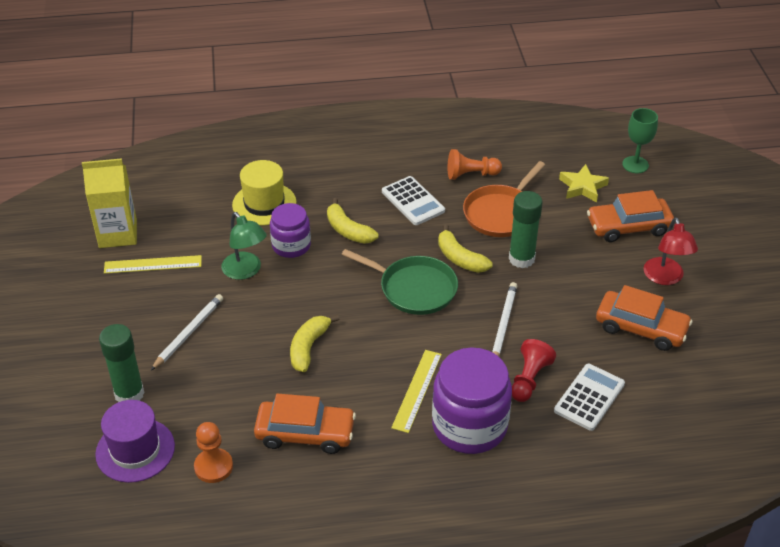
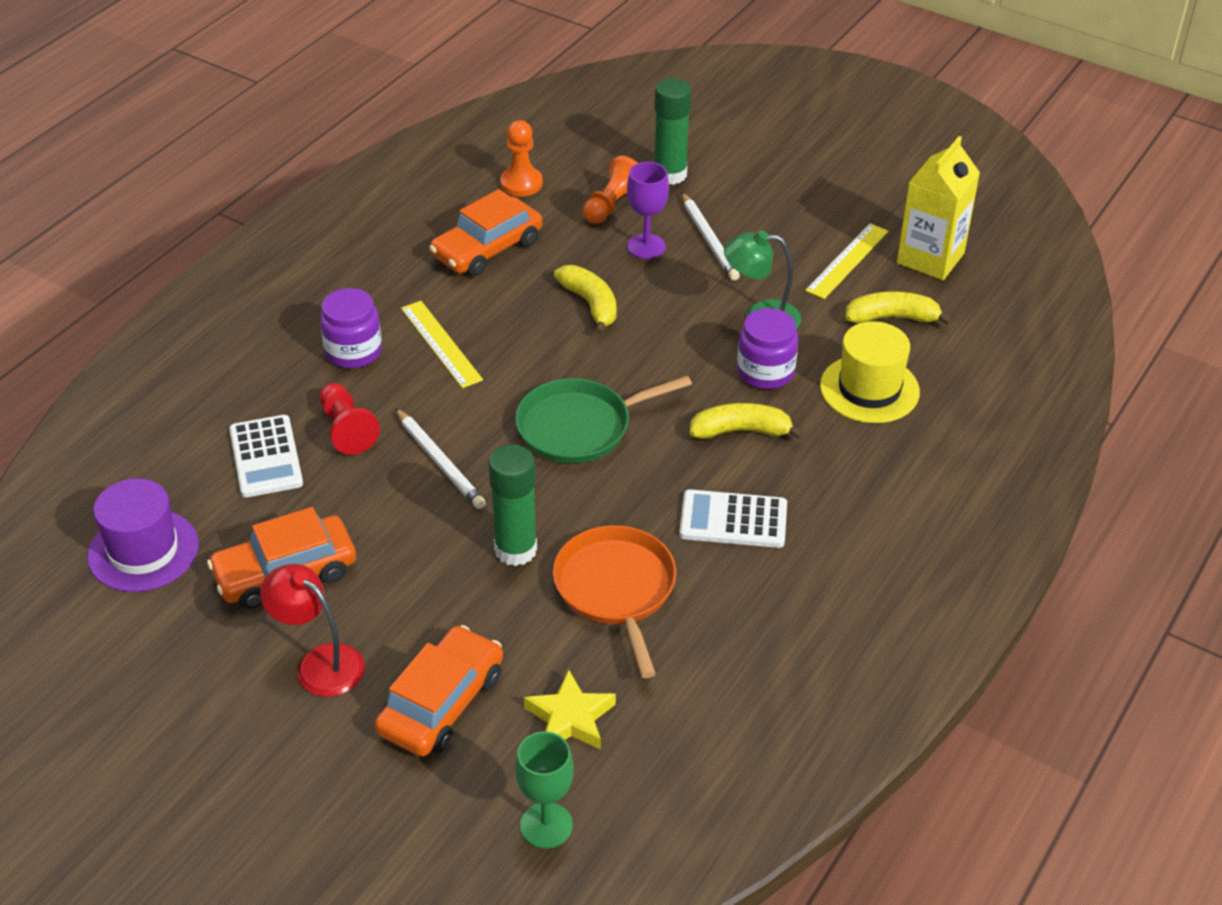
camera: 130 degrees right, 0 degrees up
(135, 450) = (597, 152): purple hat -> purple hat (143, 550)
(224, 357) = (646, 246): none -> purple goblet
(460, 258) = (581, 495): yellow banana -> yellow banana (892, 318)
(469, 426) = (353, 351): purple jar -> purple jar, size x0.60
(471, 174) = (726, 614): orange pawn -> orange pawn (613, 205)

